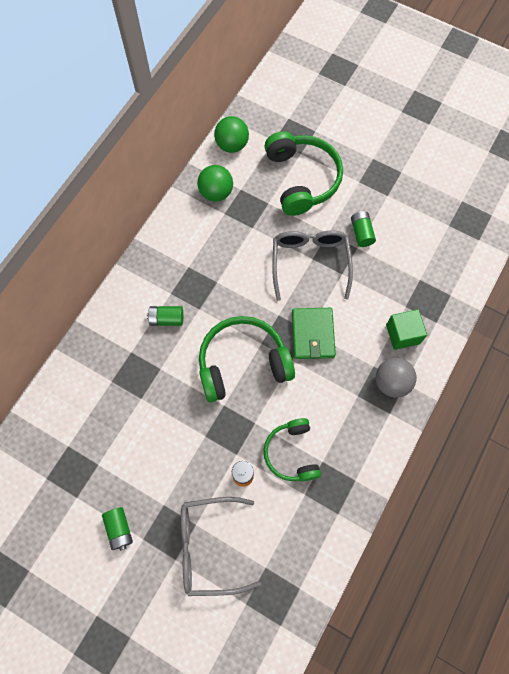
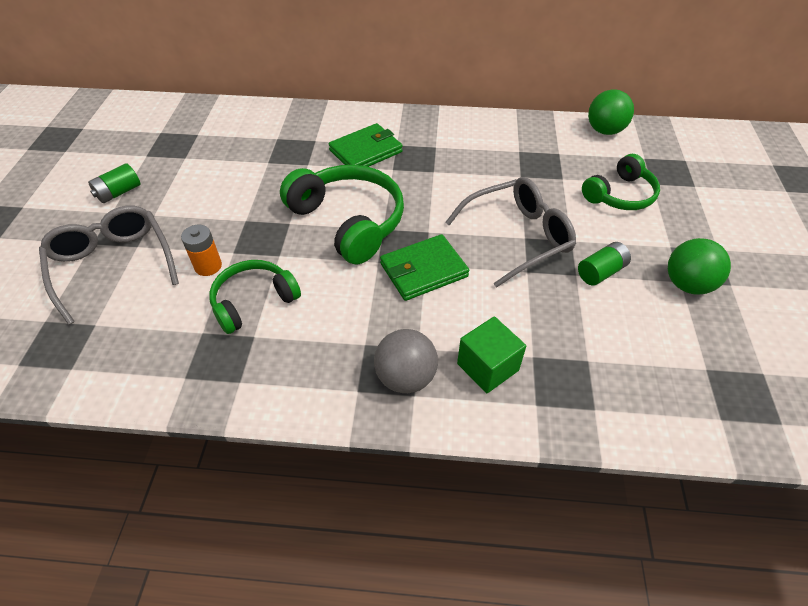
camera: 65 degrees right, 20 degrees down
(166, 319) = (366, 151): green battery -> green wallet
(216, 193) = (537, 138): green ball -> green ball (687, 284)
(301, 179) = (620, 195): green headphones -> green headphones, size x0.63

